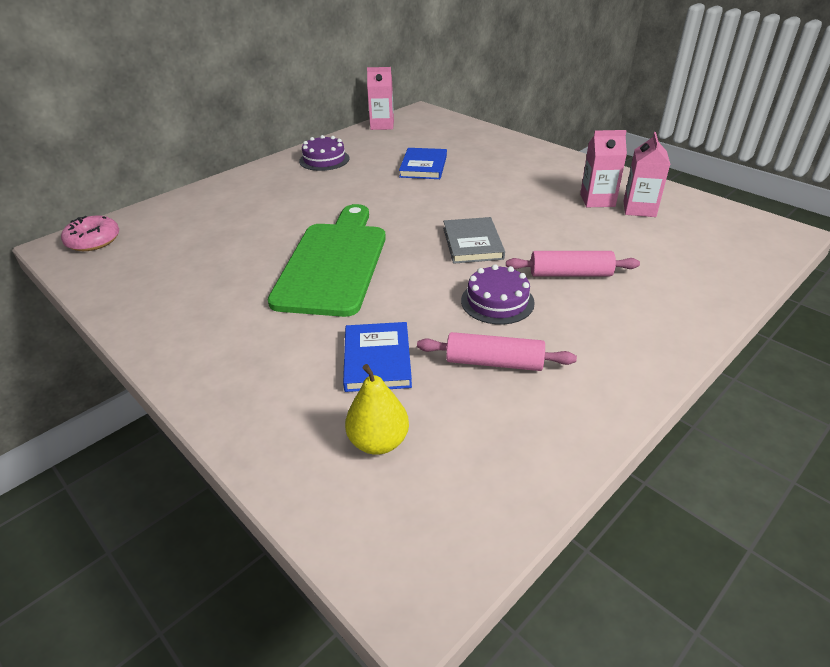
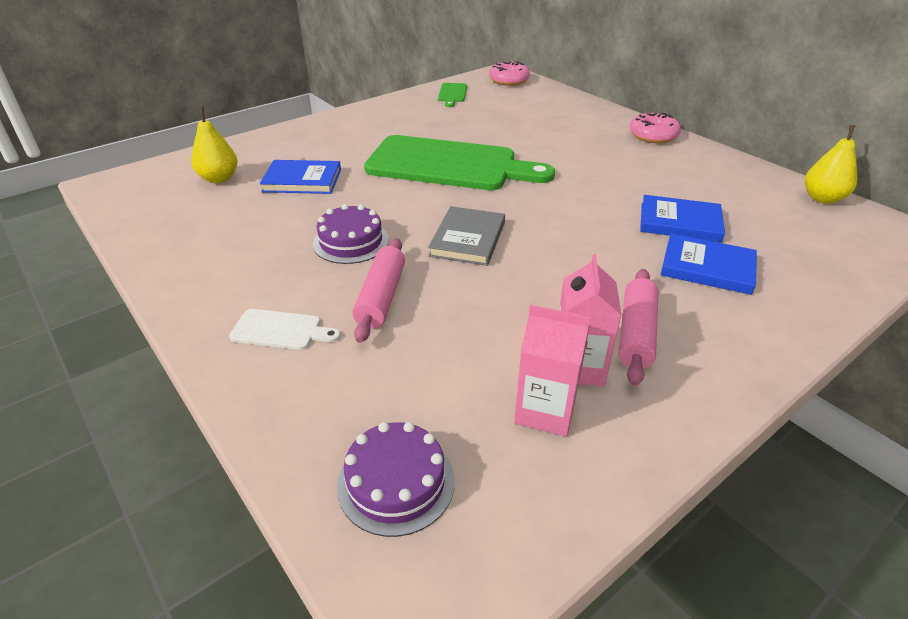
camera: 95 degrees right, 0 degrees up
(123, 278) = (452, 94): none -> green cutting board
(275, 169) = (653, 135): none -> pink donut
(324, 160) = (684, 160): purple cake -> purple cake (396, 482)
(382, 125) = (822, 198): pink carton -> yellow pear
(472, 243) = (468, 239): grey book -> grey book turned 75 degrees counterclockwise
(477, 162) = (707, 267): none -> blue book
(494, 362) = (265, 230): pink rolling pin -> pink rolling pin (636, 334)
(637, 315) = (281, 330): none -> white cutting board

